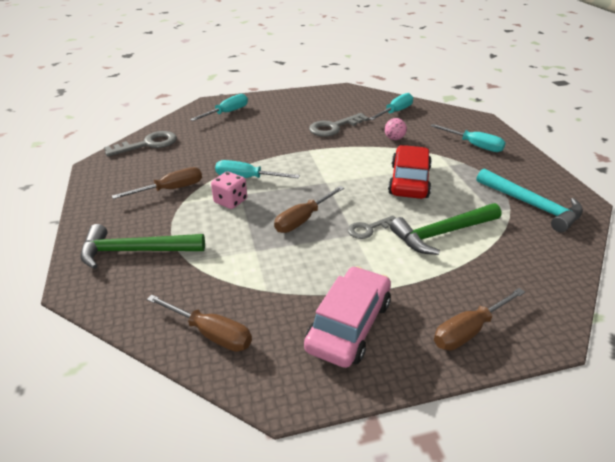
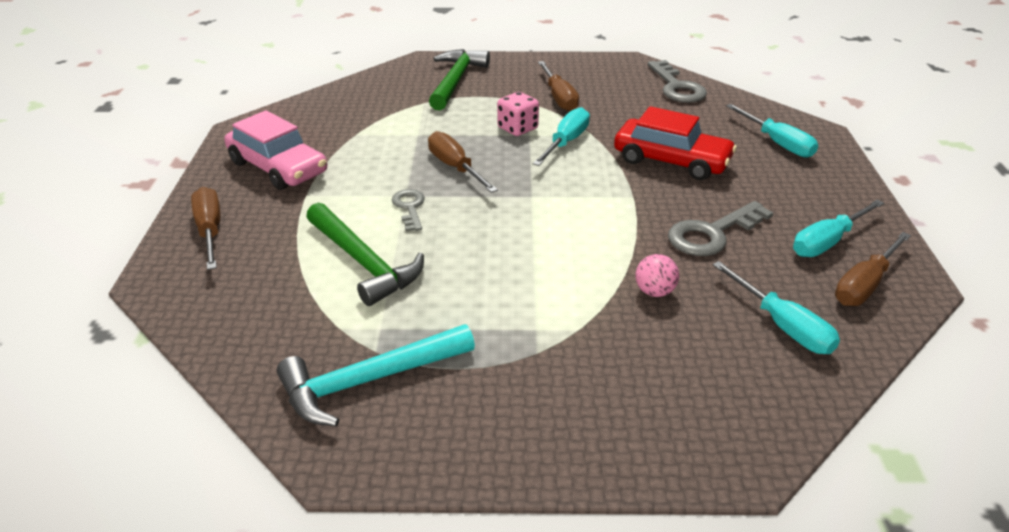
camera: 105 degrees right, 0 degrees up
(211, 333) = (325, 107): brown screwdriver -> brown screwdriver (865, 285)
(334, 127) = (712, 234): grey key -> grey key turned 105 degrees counterclockwise
(409, 181) = (503, 269): red car -> red car (671, 160)
(442, 233) = (363, 262): green hammer -> green hammer turned 150 degrees clockwise
(474, 145) = (602, 393): turquoise screwdriver -> turquoise screwdriver (827, 242)

